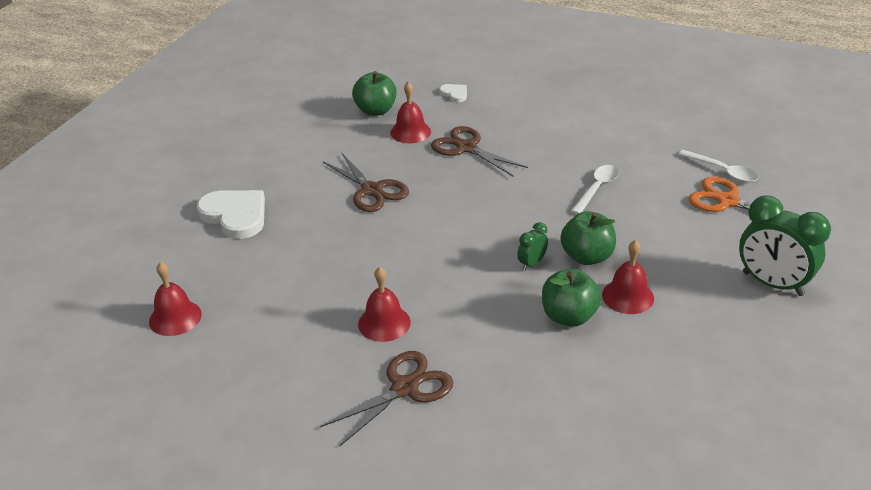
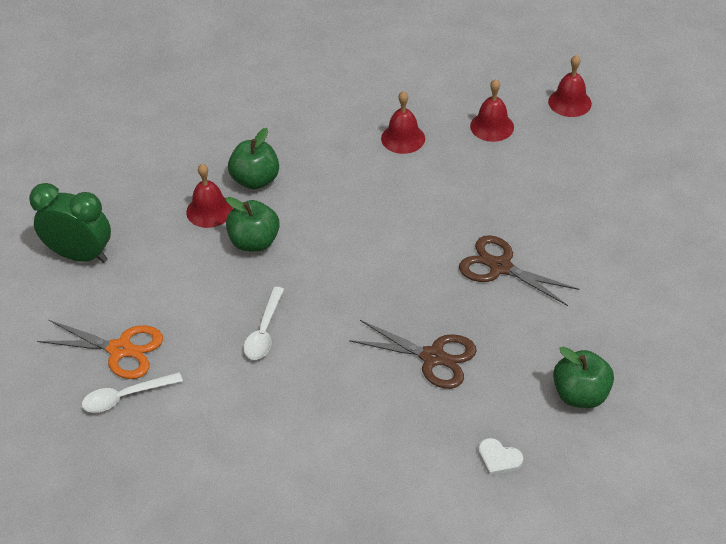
camera: 160 degrees right, 10 degrees up
(235, 215) = (610, 203): white heart -> none
(405, 388) = (359, 97): brown scissors -> none
(410, 132) = (513, 367): red bell -> red bell (492, 126)
(531, 264) = (303, 222): green clock -> none
(723, 171) = (125, 397): white spoon -> white spoon turned 45 degrees counterclockwise

